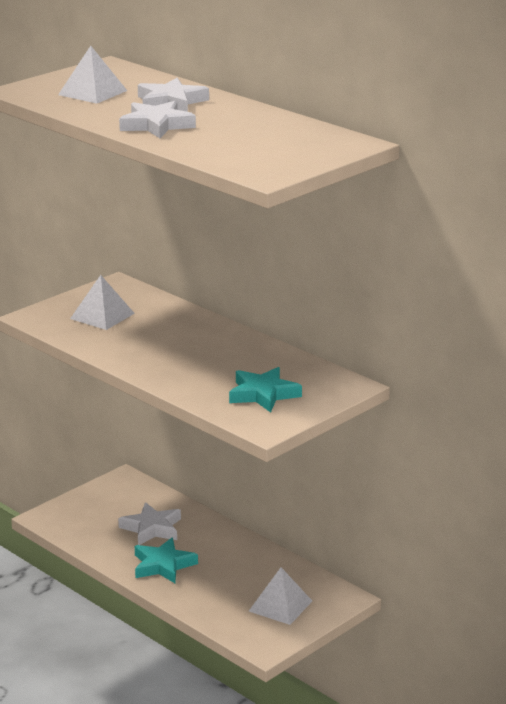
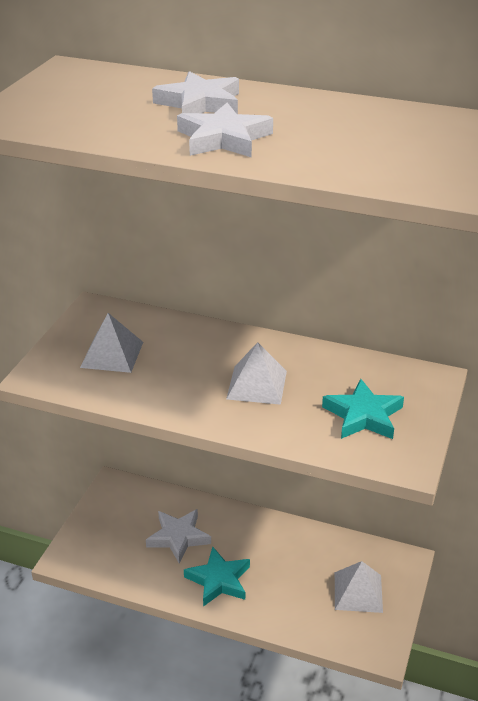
camera: 25 degrees left, 10 degrees up
(92, 92) = (92, 106): white pyramid -> white pyramid (256, 385)

